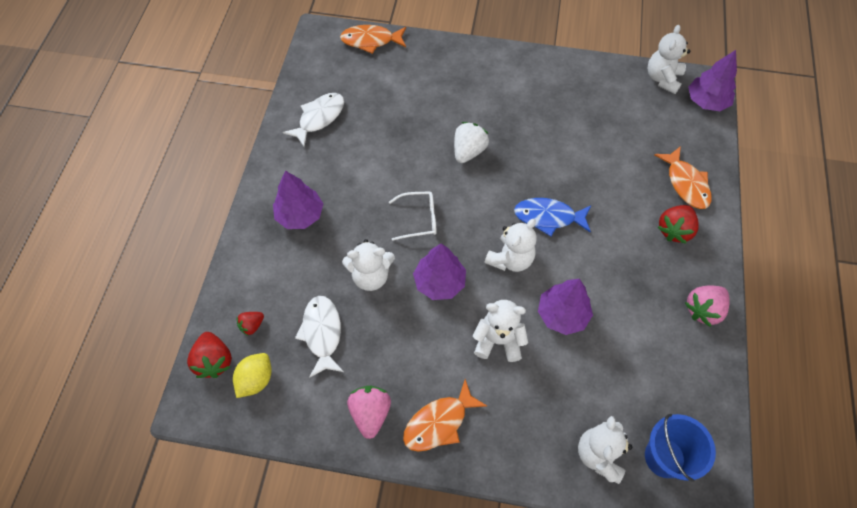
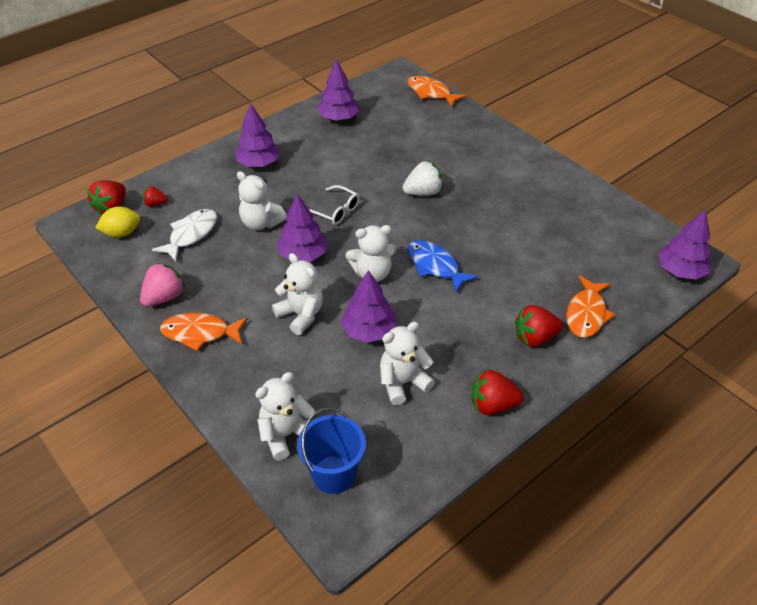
camera: 40 degrees right, 15 degrees down
(319, 118) = (339, 118): white fish -> purple tree
(662, 79) = (655, 234): white teddy bear -> white teddy bear (403, 383)
(703, 310) = (492, 405): pink strawberry -> red strawberry

